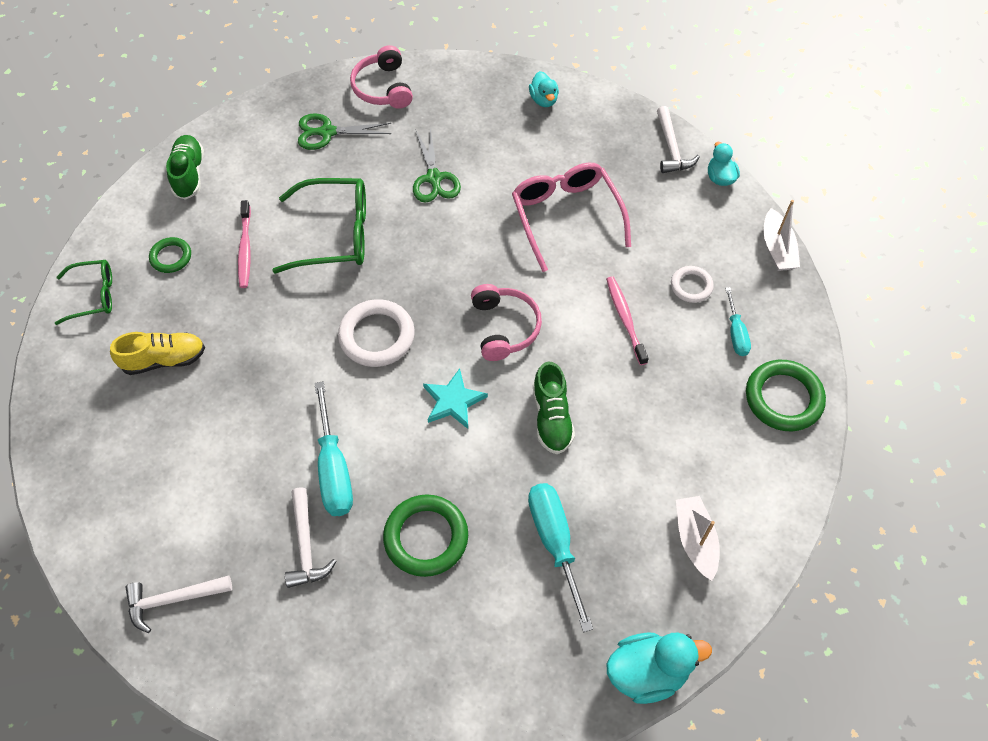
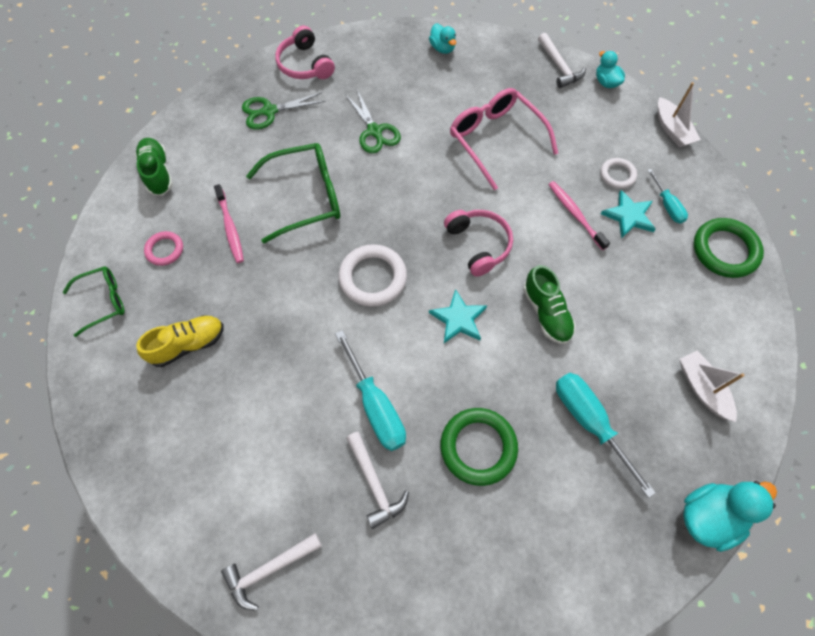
camera: 15 degrees left, 5 degrees up
(171, 257) = (165, 250): green ring -> pink ring
(686, 334) = (629, 216): none -> turquoise star

